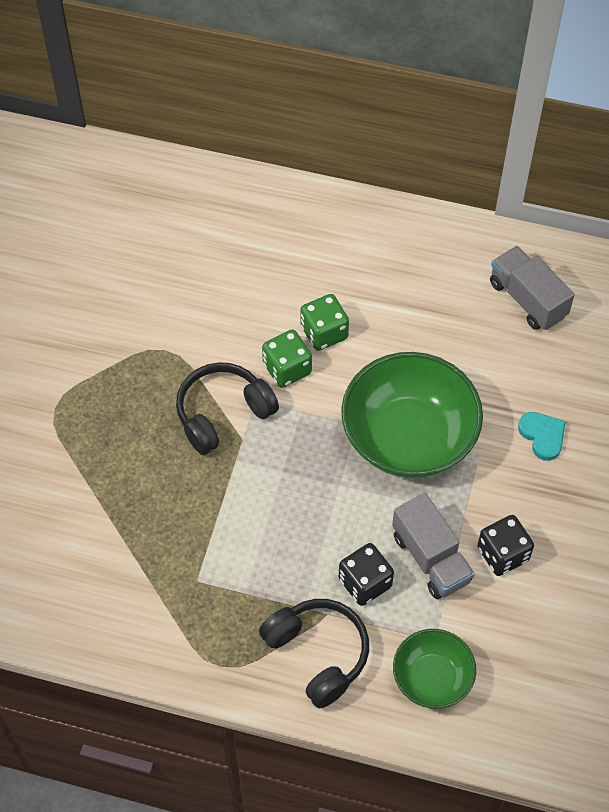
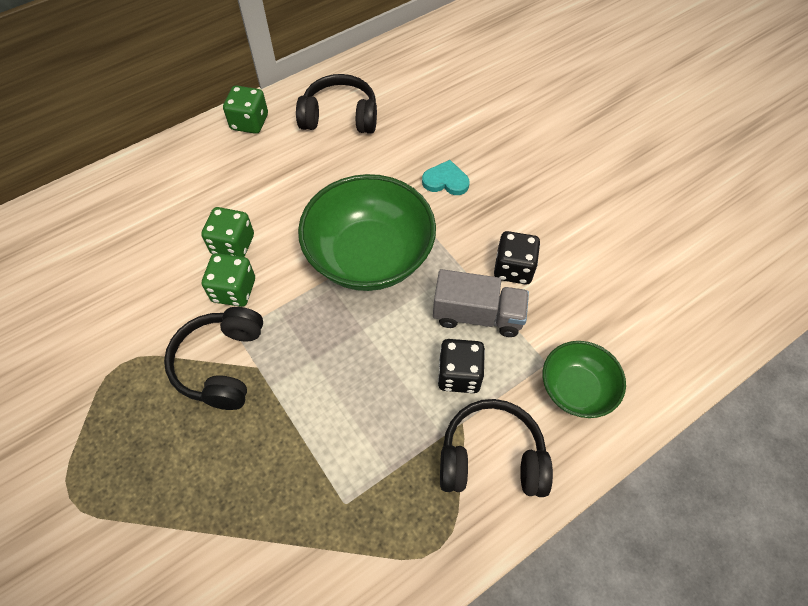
camera: 50 degrees left, 0 degrees up
(449, 238) = (249, 122): none -> green dice
(527, 299) = (340, 116): grey truck -> black headphones

